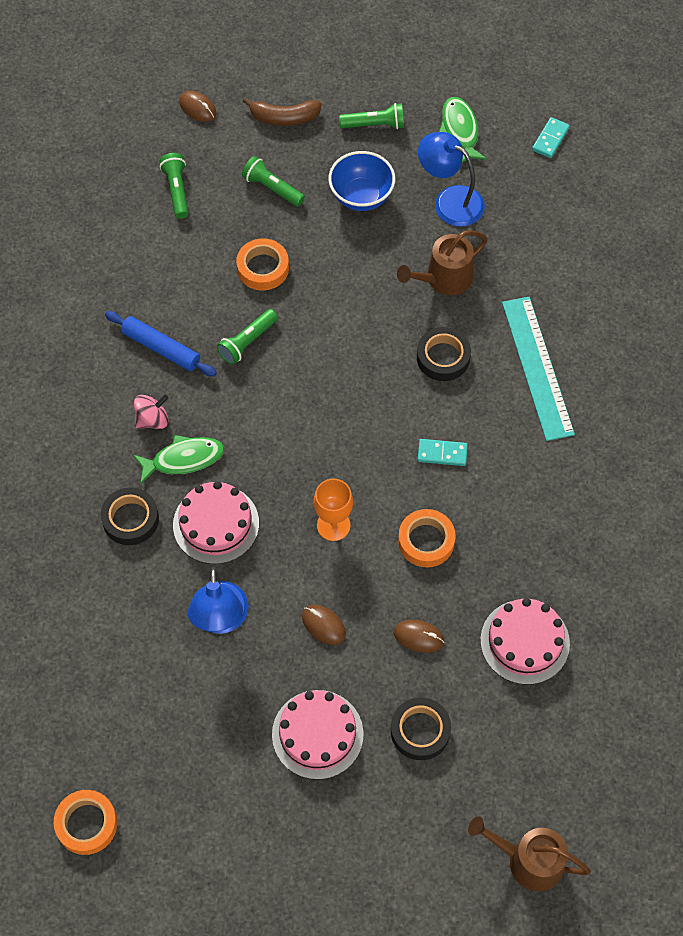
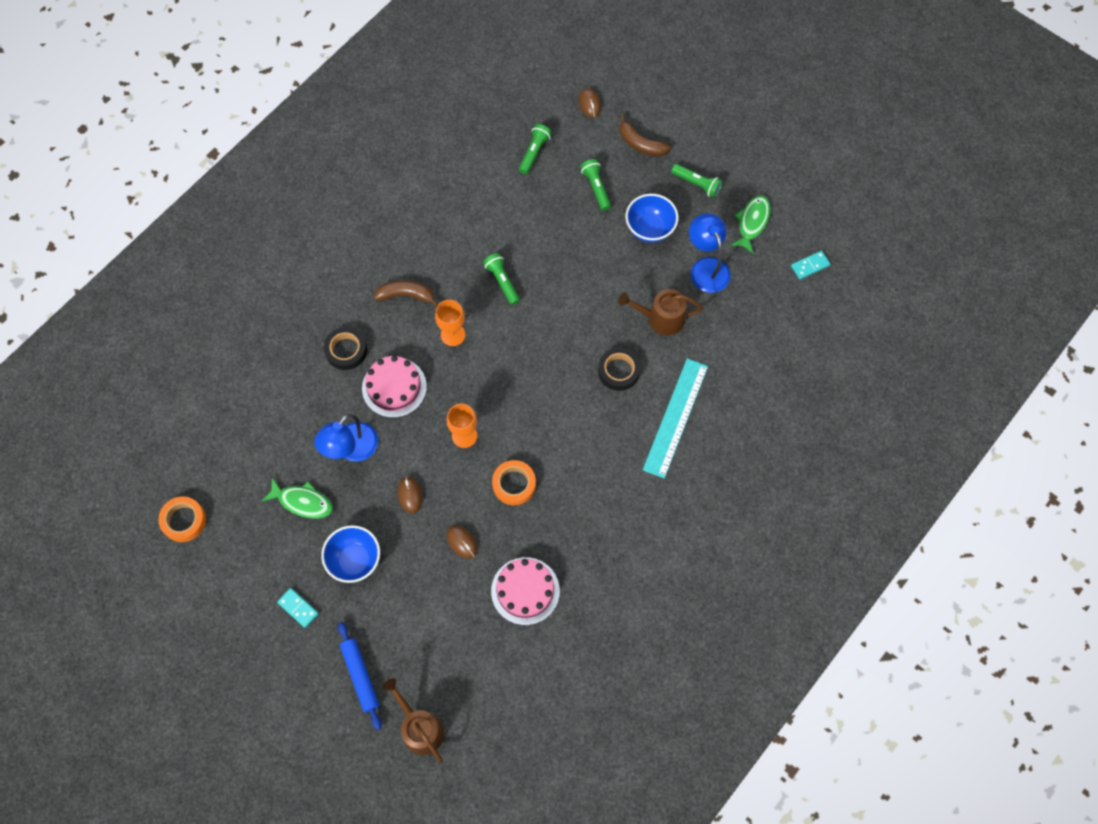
camera: 35 degrees right, 5 degrees up
(152, 419) = (406, 295): pink spinning top -> brown banana
(161, 348) = (446, 252): blue rolling pin -> blue rolling pin (360, 676)
(183, 459) = (406, 333): green fish -> green fish (302, 502)
(237, 429) = (453, 335): none -> orange goblet
(247, 342) = (502, 281): green flashlight -> green flashlight turned 75 degrees clockwise
(263, 268) = (549, 238): orange tape -> none
(317, 734) = (354, 560): pink cake -> blue bowl
(420, 731) = (417, 601): black tape -> none
(442, 453) = (568, 434): turquoise domino -> turquoise domino (298, 608)

